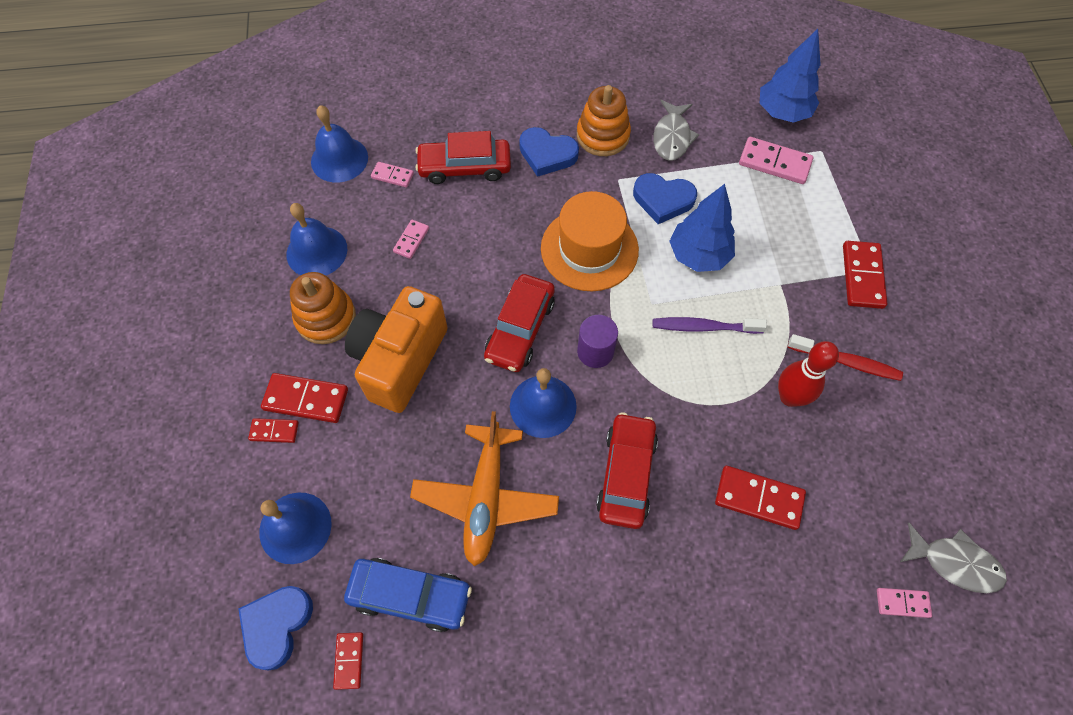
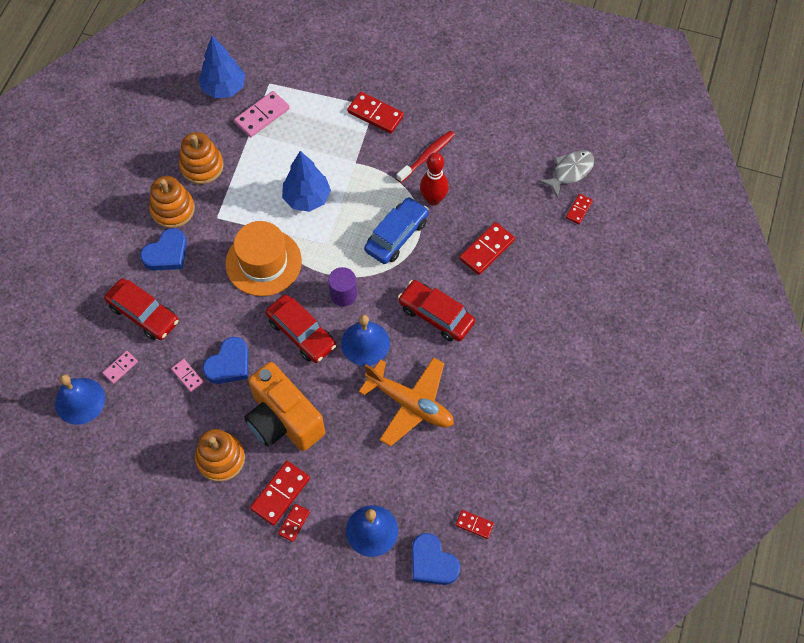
camera: 65 degrees left, 0 degrees up
(317, 251) = (158, 446): blue bell -> none
(410, 596) = (451, 473): blue car -> blue car (396, 235)
(465, 167) = (144, 314): red car -> red car turned 75 degrees counterclockwise
(663, 200) = (251, 198): blue heart -> blue heart (229, 364)
(672, 137) = (202, 166): grey fish -> orange stacking toy
(703, 327) = (361, 222): purple toothbrush -> none
(902, 603) = (578, 210): pink domino -> red domino

